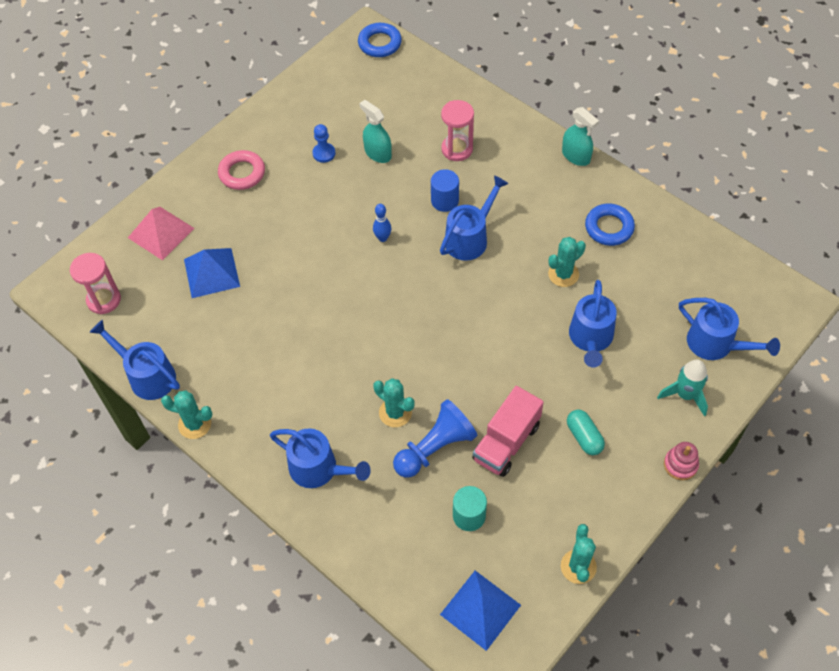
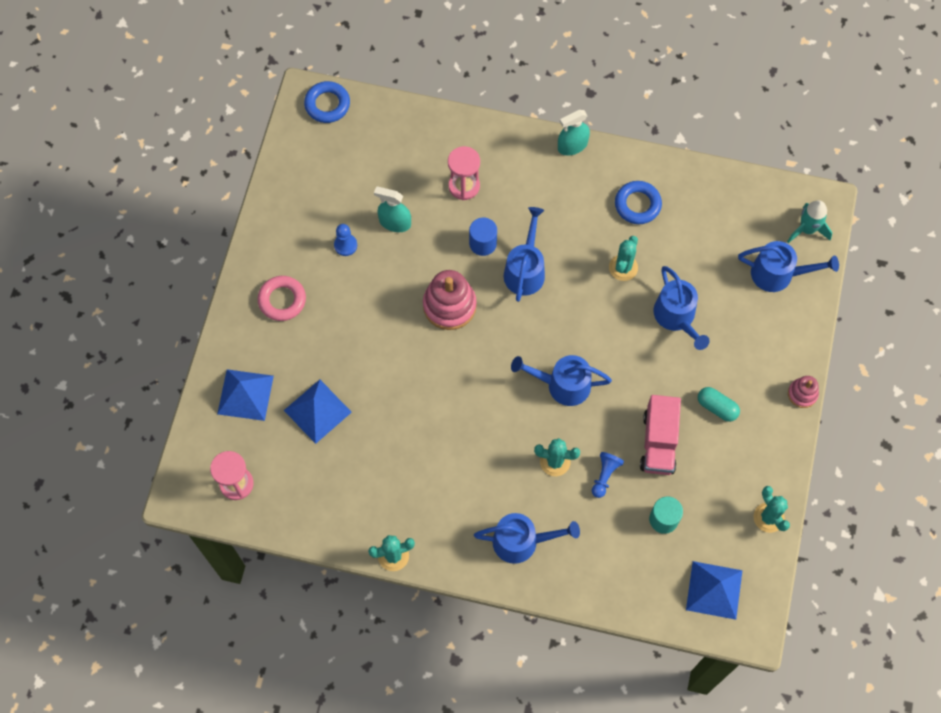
camera: 30 degrees left, 10 degrees up
(147, 375) = (323, 534): blue watering can -> blue watering can (562, 385)
(161, 233) = (245, 395): pink pyramid -> blue pyramid
(382, 238) = (449, 305): blue bowling pin -> pink stacking toy
(435, 448) = (605, 476): blue pawn -> blue pawn, size x0.57
(576, 156) = (572, 145): turquoise spray bottle -> turquoise spray bottle turned 135 degrees clockwise
(685, 395) = (776, 331): turquoise rocket -> turquoise rocket (807, 229)

